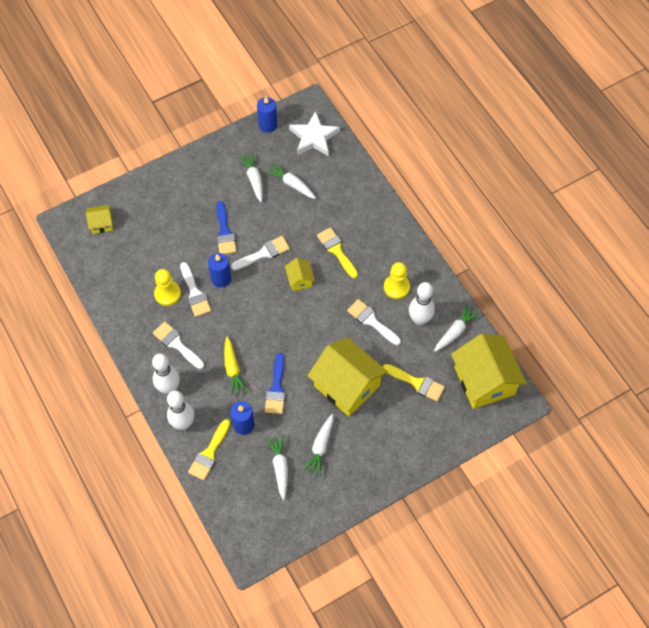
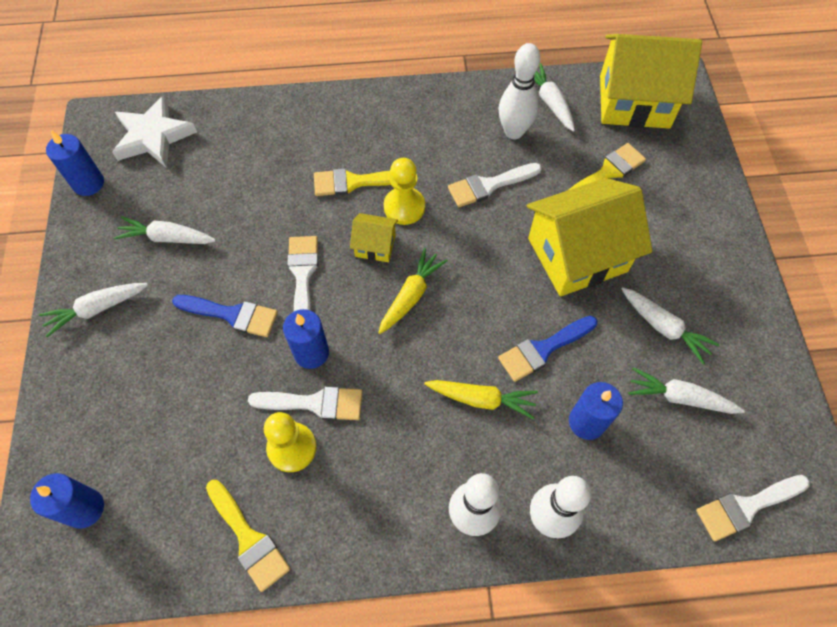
camera: 65 degrees left, 0 degrees up
(101, 223) = (85, 508): yellow house -> blue candle
(176, 344) = (394, 470): white brush -> white brush (746, 507)
(209, 453) = (619, 497): yellow brush -> yellow brush (248, 539)
(276, 388) = (543, 349): blue brush -> blue brush turned 120 degrees clockwise
(277, 311) = (411, 296): none -> yellow carrot
(292, 184) = (210, 193): white carrot -> white carrot (97, 309)
(396, 287) = (451, 137): yellow pawn -> yellow pawn (404, 207)

